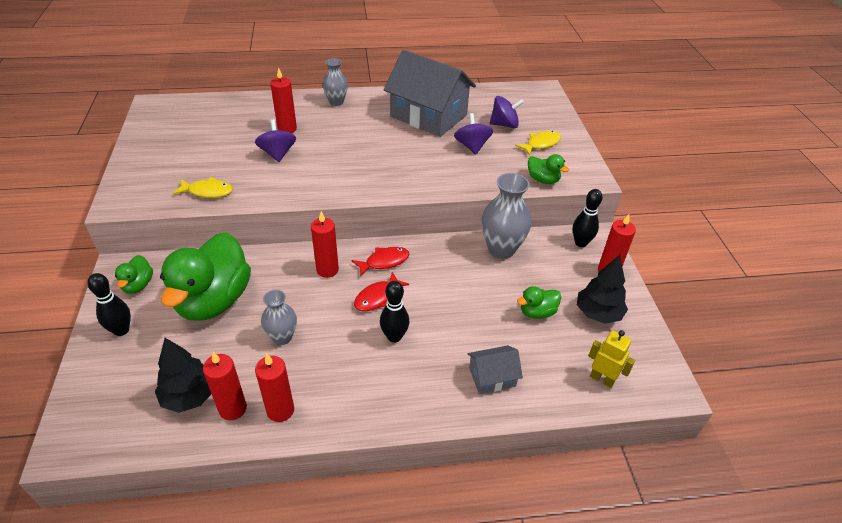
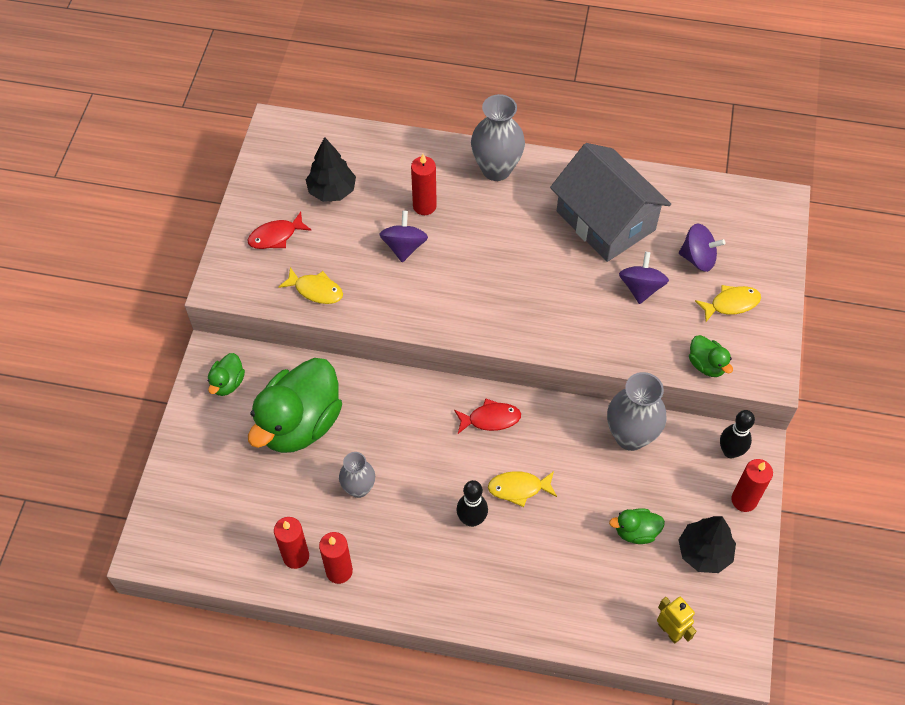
camera: 20 degrees right, 15 degrees up
(121, 330) = (206, 436): black bowling pin -> none
(190, 396) = (259, 531): black tree -> black tree (332, 191)
(327, 270) = (425, 414): red candle -> none
(336, 102) = (496, 169): grey vase -> grey vase, size x1.64
(377, 297) = (469, 465): red fish -> red fish (276, 236)
(426, 304) = (518, 488): none -> yellow fish
(492, 377) = (555, 595): grey house -> none

